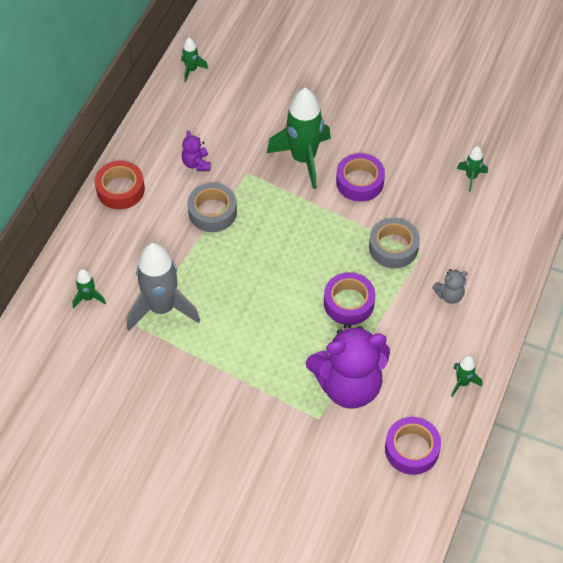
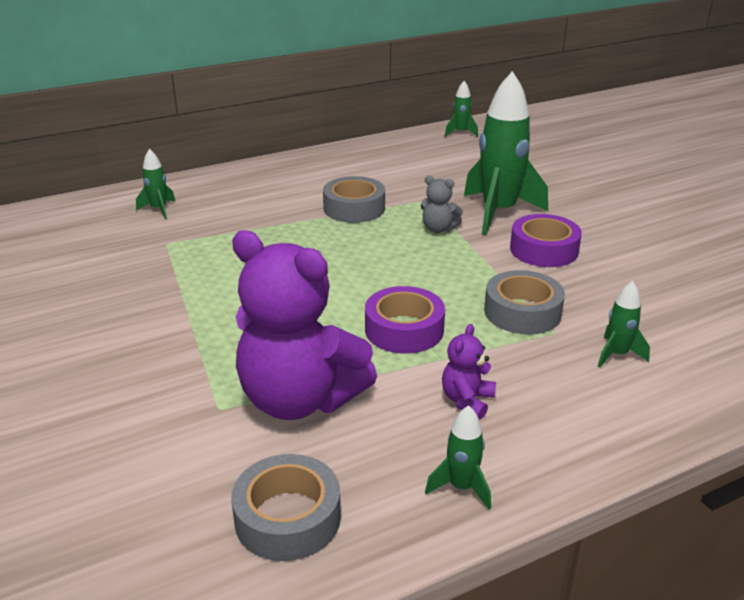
camera: 40 degrees right, 25 degrees down
(120, 189) = (294, 166): red tape -> none
(162, 308) = (207, 243): grey rocket -> none
(196, 163) = (385, 177): purple teddy bear -> purple teddy bear (467, 401)
(411, 449) = (288, 518): purple tape -> grey tape
(449, 295) = (550, 387): grey teddy bear -> grey teddy bear (438, 229)
(471, 177) = (703, 301): green rocket -> green rocket (617, 355)

